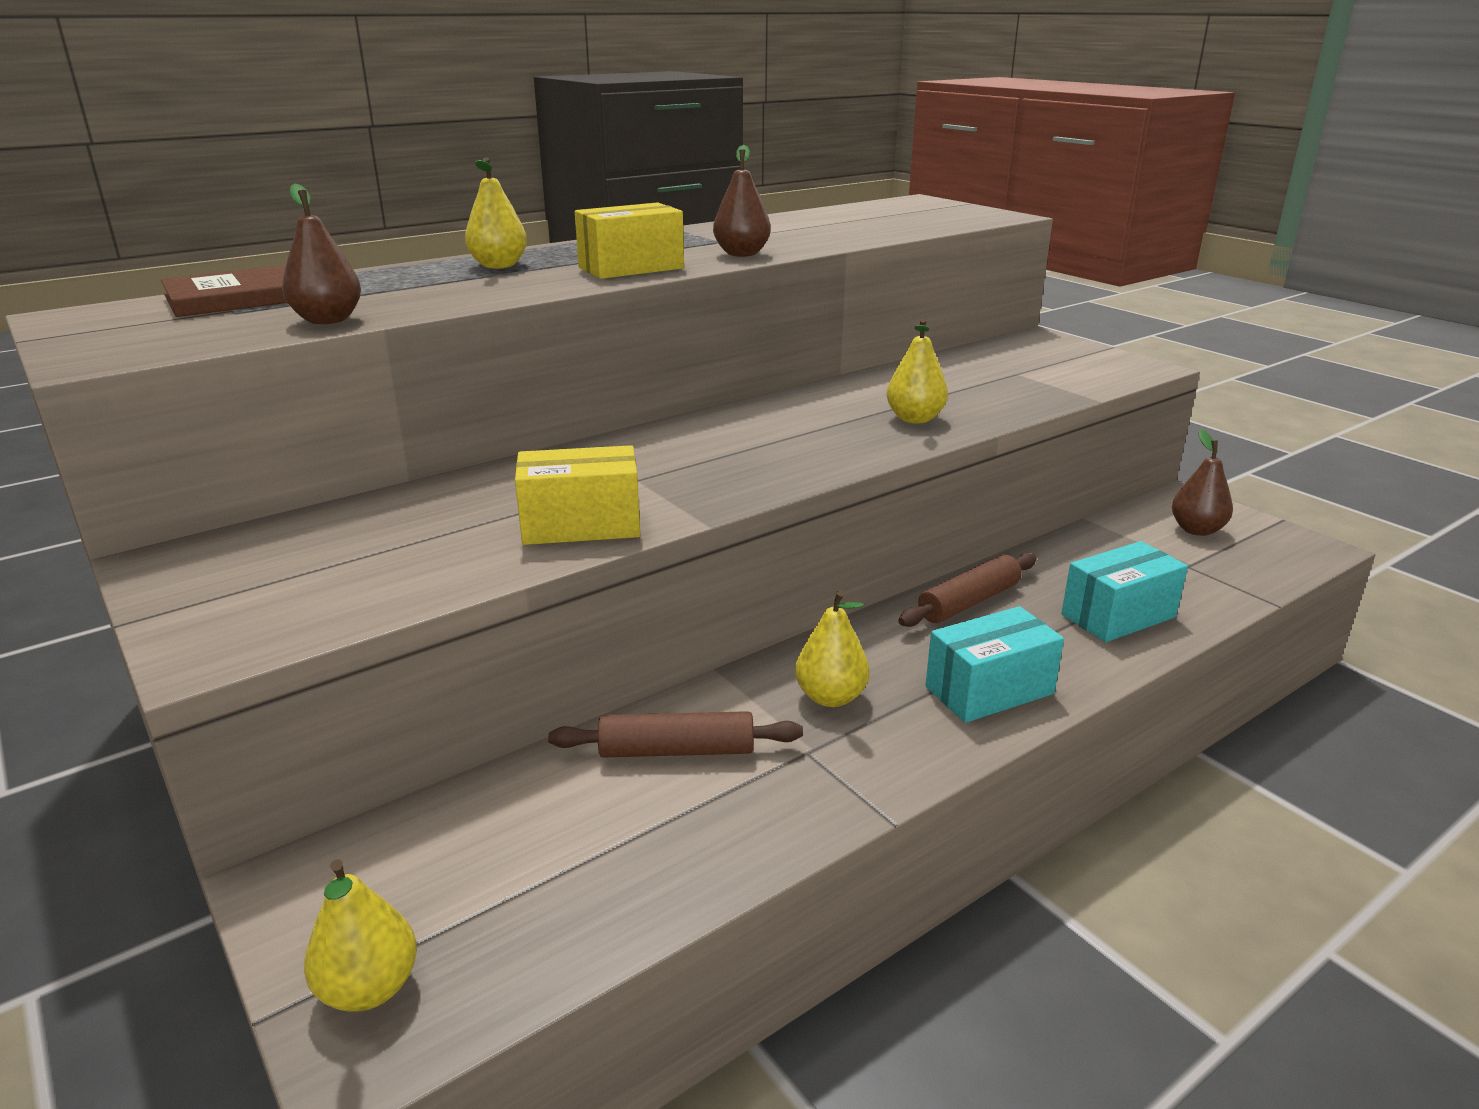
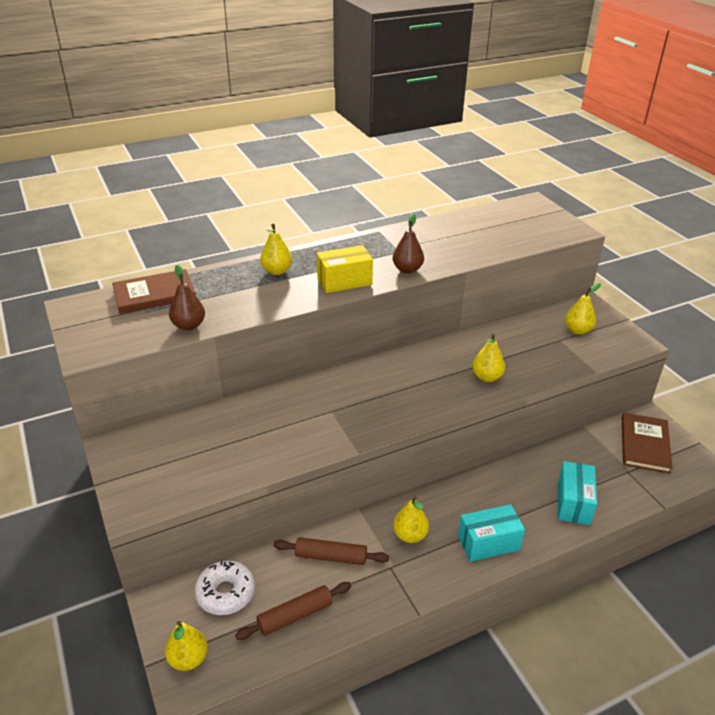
camera: 10 degrees right, 10 degrees up
(450, 844) = (225, 593): none -> white donut
(581, 526) = (298, 444): yellow box -> none
(969, 602) = (498, 481): brown rolling pin -> brown rolling pin (295, 615)
(1041, 362) = (578, 330): none -> yellow pear
(1118, 616) = (573, 503): turquoise box -> turquoise box turned 60 degrees counterclockwise
(1196, 530) = (644, 444): brown pear -> brown book

